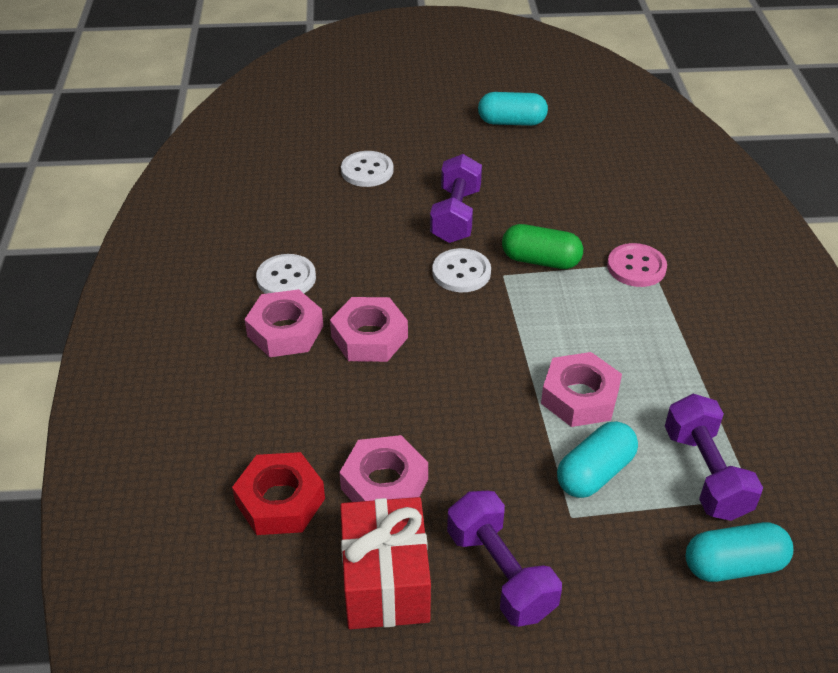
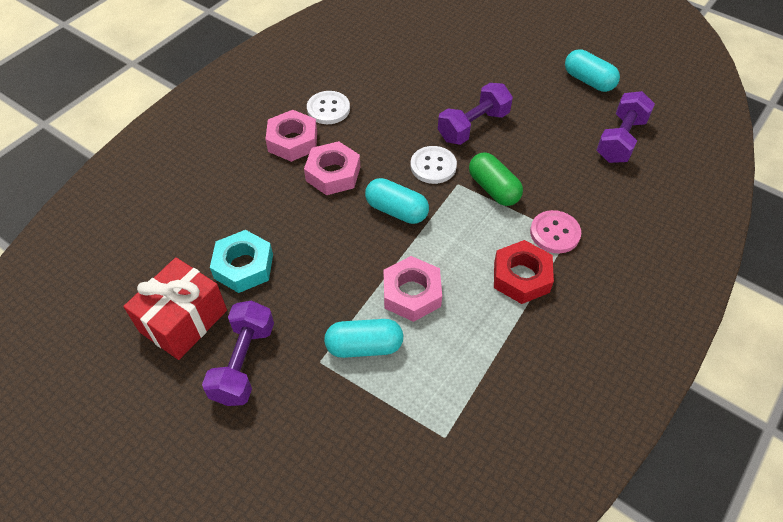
camera: 40 degrees right, 10 degrees up
(280, 501) = (184, 238): red nut -> red nut (521, 277)
(367, 171) = (451, 65): white button -> none
(384, 484) = (243, 266): pink nut -> turquoise nut
(706, 473) = (432, 399): purple dumbbell -> purple dumbbell (621, 140)
(733, 565) = (378, 467): turquoise capsule -> turquoise capsule (396, 210)

